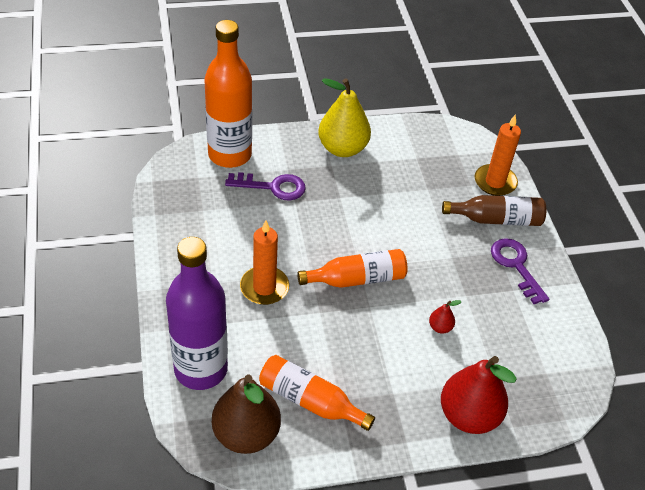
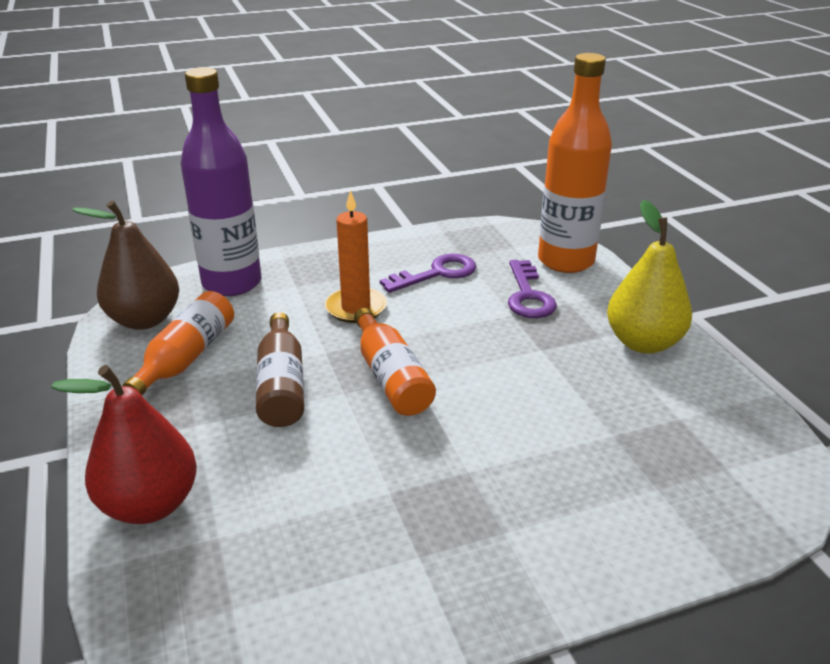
camera: 85 degrees right, 15 degrees down
(440, 327) = (317, 465): red pear -> none
(495, 182) = (688, 523): orange candle -> none
(496, 219) = (587, 527): brown bottle -> brown bottle (281, 385)
(516, 266) = (479, 559): purple key -> purple key (437, 273)

